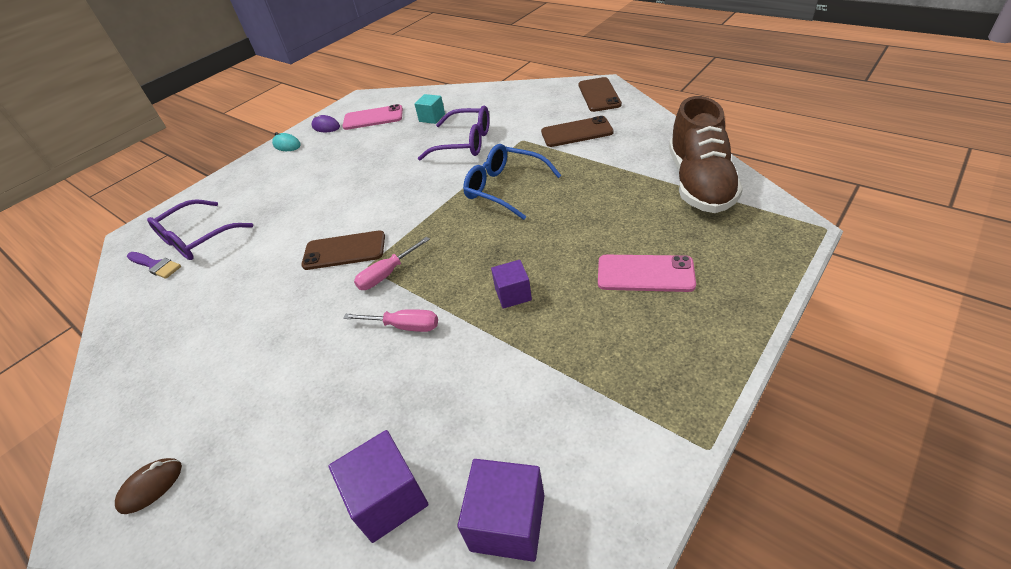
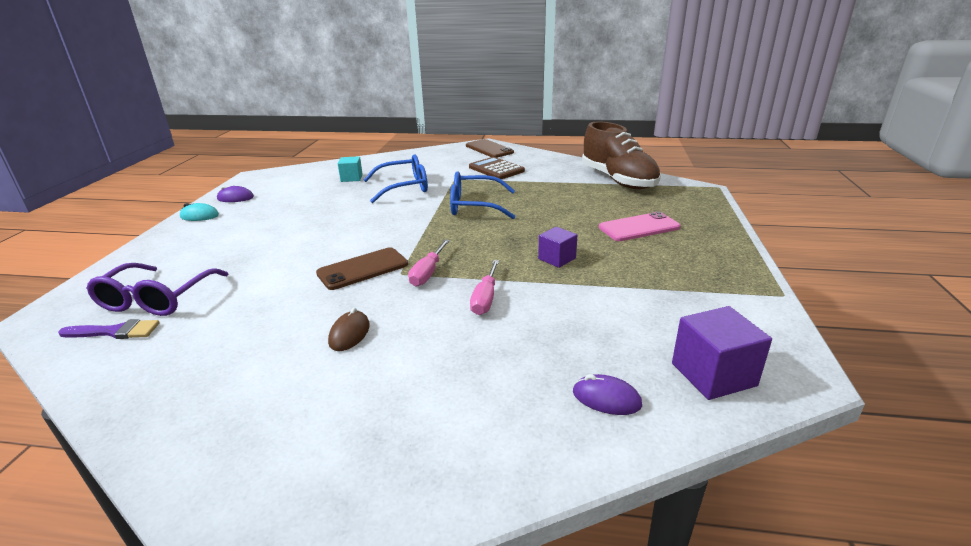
camera: 35 degrees left, 15 degrees down
(151, 486) = (337, 492): brown mouse -> brown mouse (349, 334)
(373, 118) = (286, 186): pink phone -> none
(388, 498) = (606, 398): purple cube -> purple mouse
(404, 326) = (485, 298): pink screwdriver -> pink screwdriver turned 120 degrees clockwise
(465, 143) = (404, 187): purple glasses -> blue glasses
(576, 132) = (496, 169): brown phone -> brown calculator

